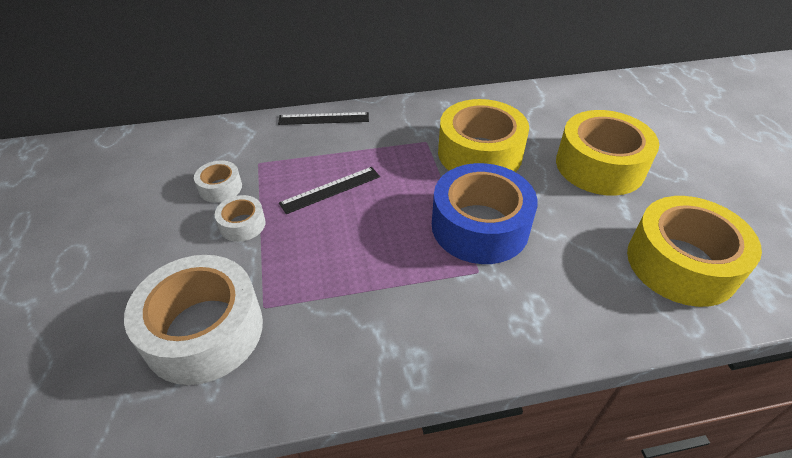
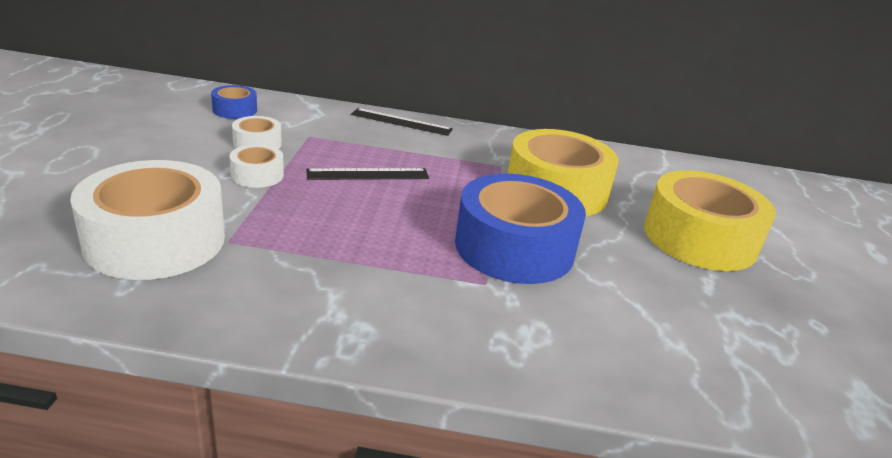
camera: 15 degrees right, 15 degrees down
(176, 154) = (235, 110): none -> blue tape
(681, 263) = (755, 352): yellow tape -> none

